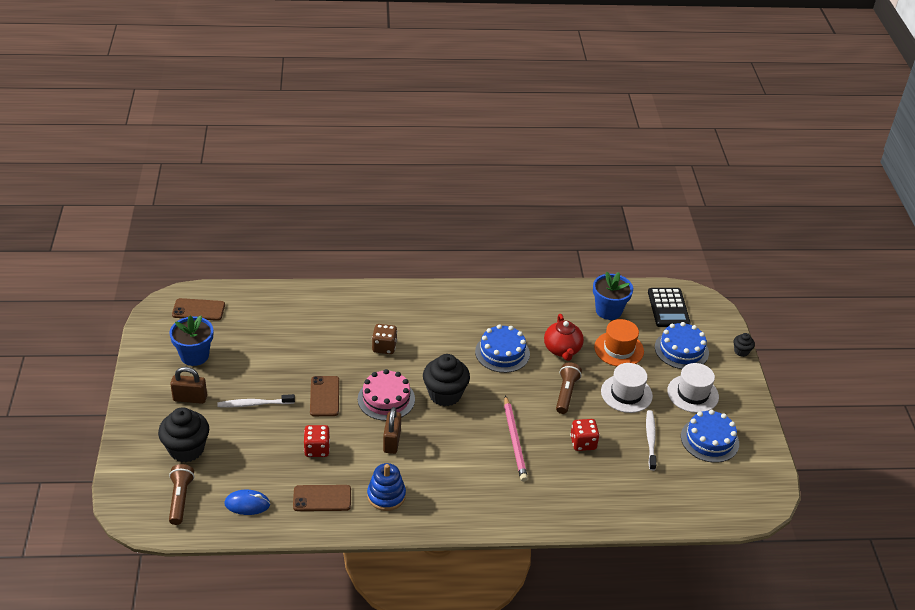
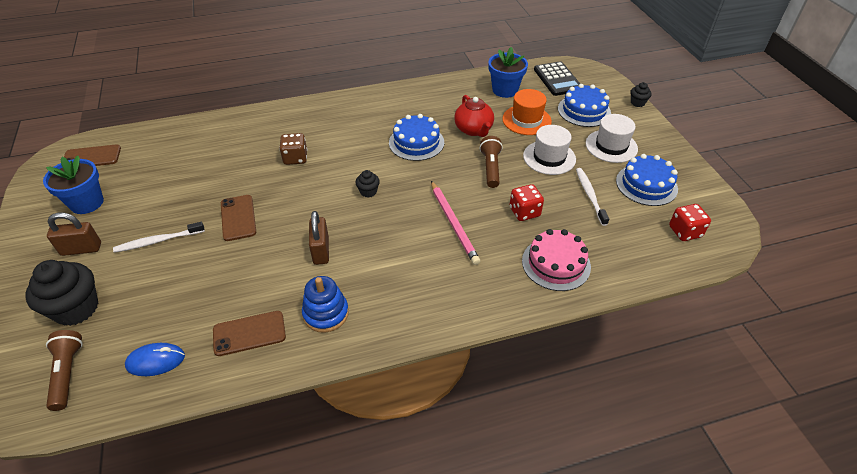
camera: 10 degrees left, 5 degrees up
(317, 449) = (236, 276): red dice -> red dice (685, 232)
(386, 399) = (306, 208): pink cake -> pink cake (556, 263)
(445, 394) = (368, 192): black cupcake -> black cupcake, size x0.48

